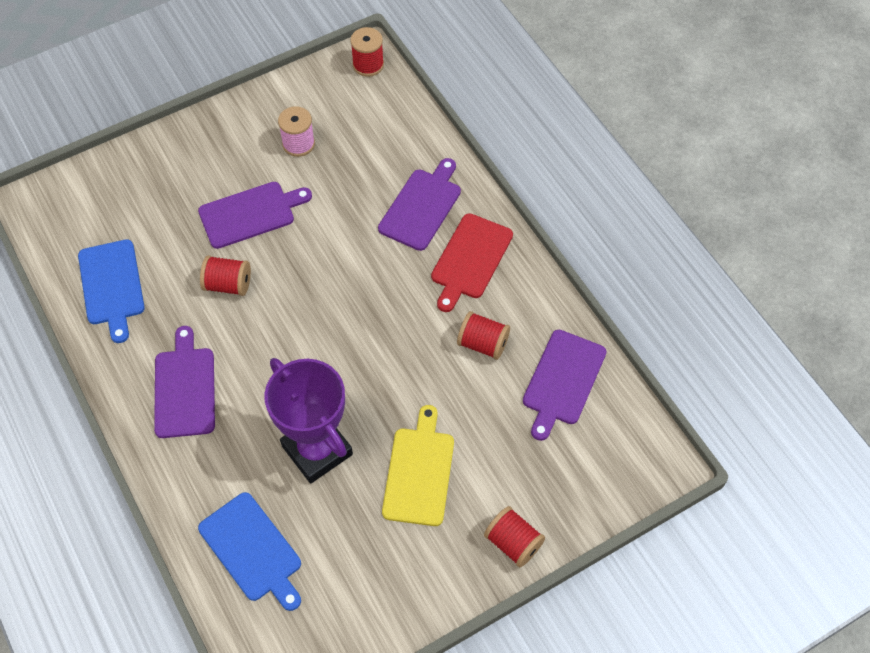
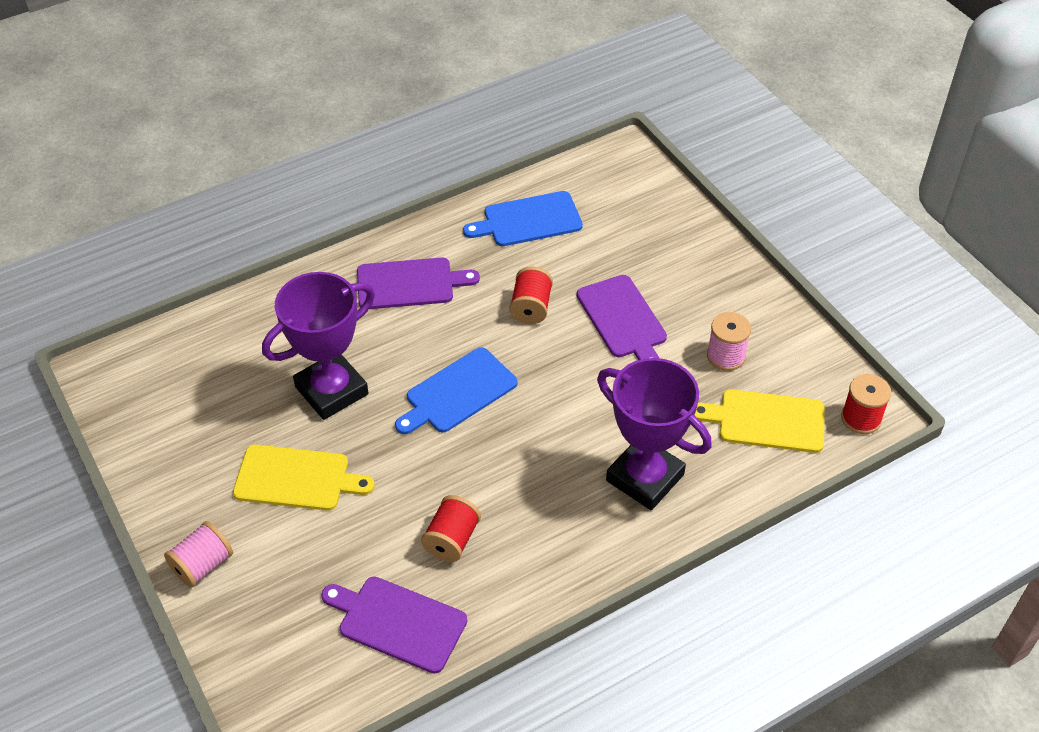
camera: 90 degrees right, 10 degrees down
(252, 550) = (232, 346): blue cutting board -> blue cutting board (457, 392)
(367, 123) = (766, 421): none -> yellow cutting board
(422, 206) = (645, 477): purple cutting board -> purple trophy
(470, 259) = (570, 527): red cutting board -> none
(513, 543) = (203, 565): red spool -> pink spool

